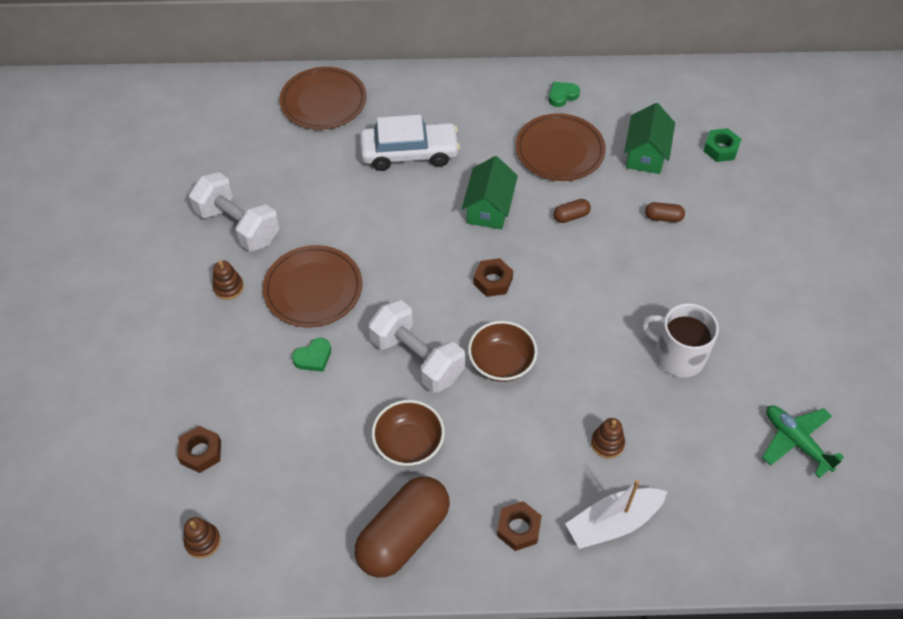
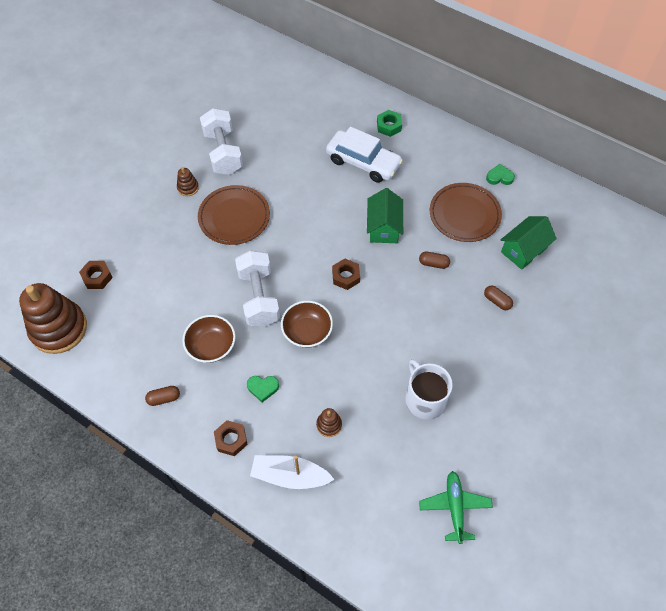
camera: 35 degrees right, 5 degrees up
(203, 541) = (59, 329): brown stacking toy -> brown stacking toy, size x2.36
(313, 357) = (200, 259): green heart -> green heart (263, 388)
(323, 101) = (337, 99): brown plate -> none
(403, 535) = (164, 398): brown capsule -> brown capsule, size x0.42
(489, 208) = (384, 227): green house -> green house turned 45 degrees counterclockwise
(720, 149) = (583, 277): green nut -> green nut (389, 126)

